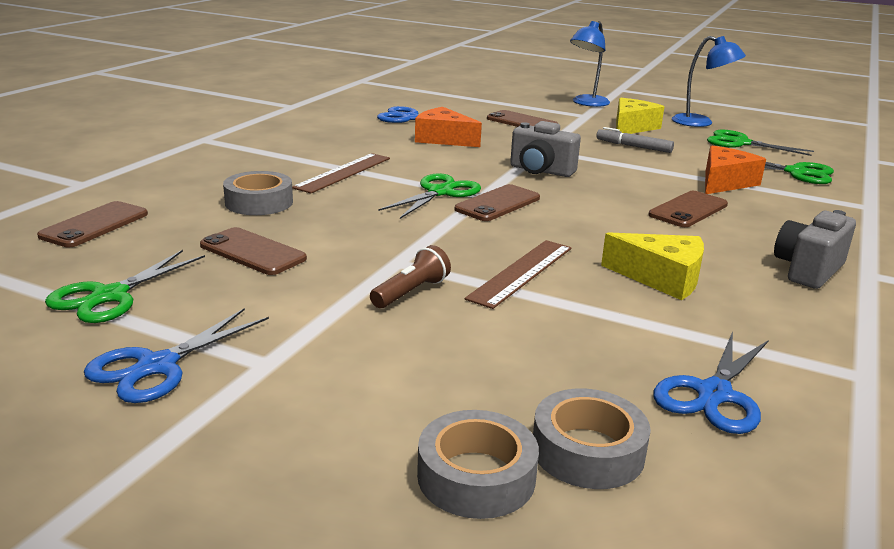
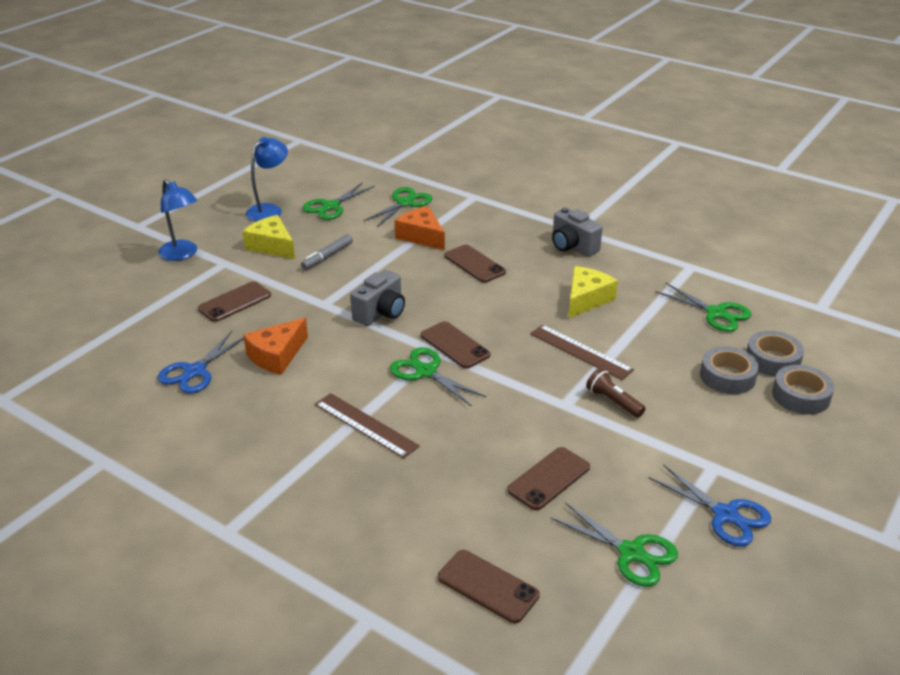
camera: 80 degrees left, 10 degrees up
(259, 202) = (439, 479): grey tape -> grey tape (727, 376)
(714, 394) = (716, 313): blue scissors -> green scissors

